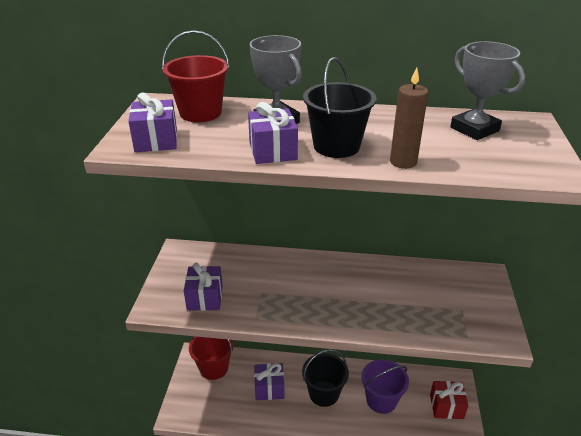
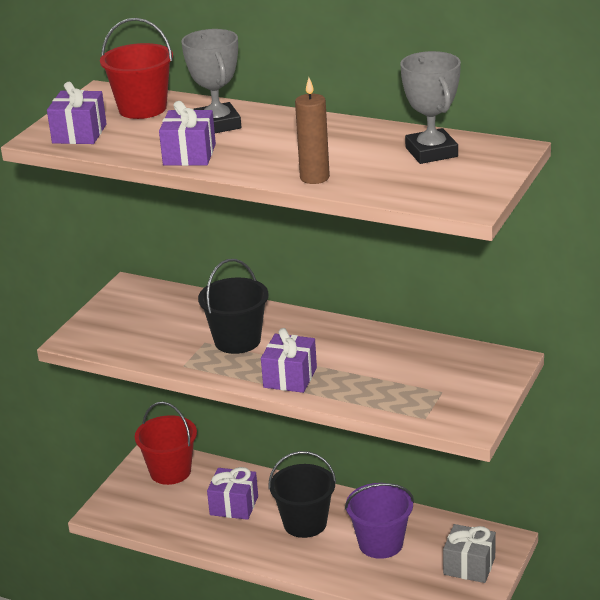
camera: 20 degrees right, 5 degrees down
(205, 298) = (135, 338): purple gift -> purple gift (290, 377)
(336, 146) = (259, 156): black bucket -> black bucket (237, 341)
(446, 406) = (469, 566): red gift -> grey gift

